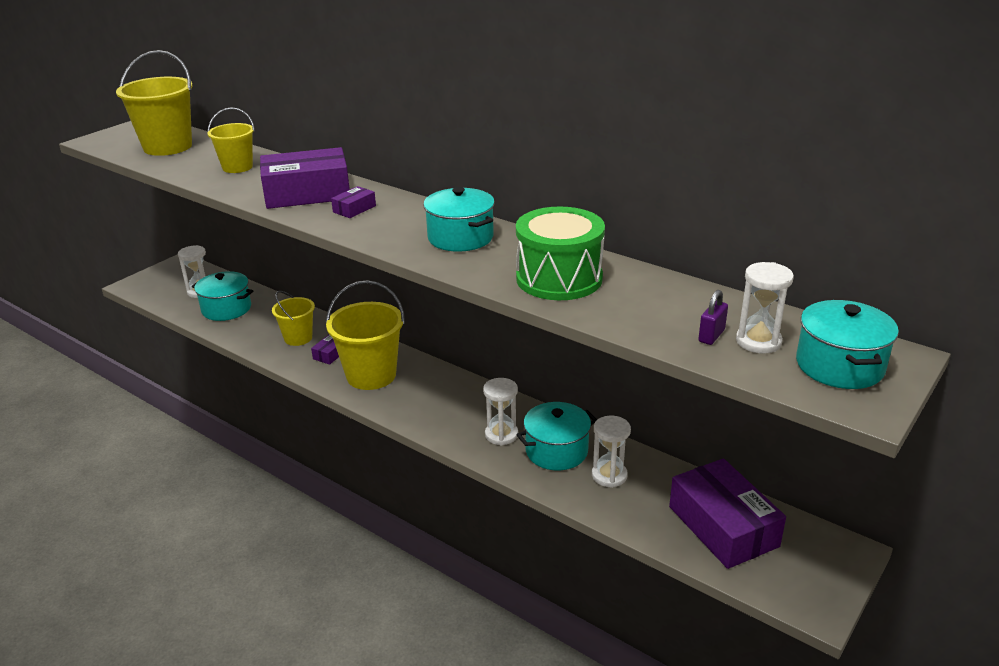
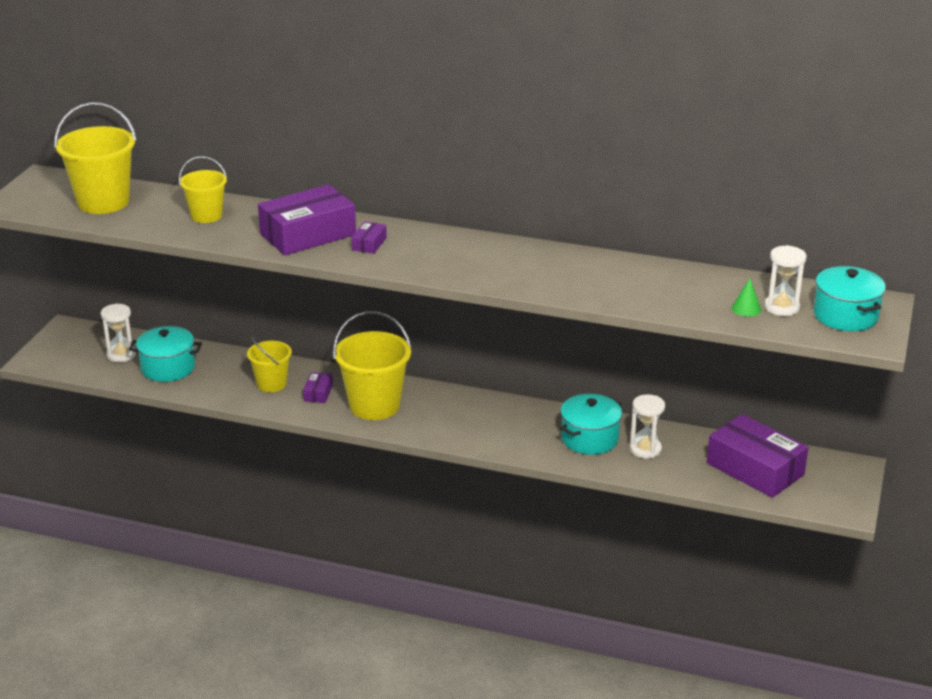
camera: 20 degrees left, 0 degrees up
(460, 237) = (490, 257): turquoise pot -> none
(501, 435) = (533, 434): white hourglass -> none
(559, 278) = (601, 281): green drum -> none
(711, 336) = (746, 308): purple padlock -> green cone

